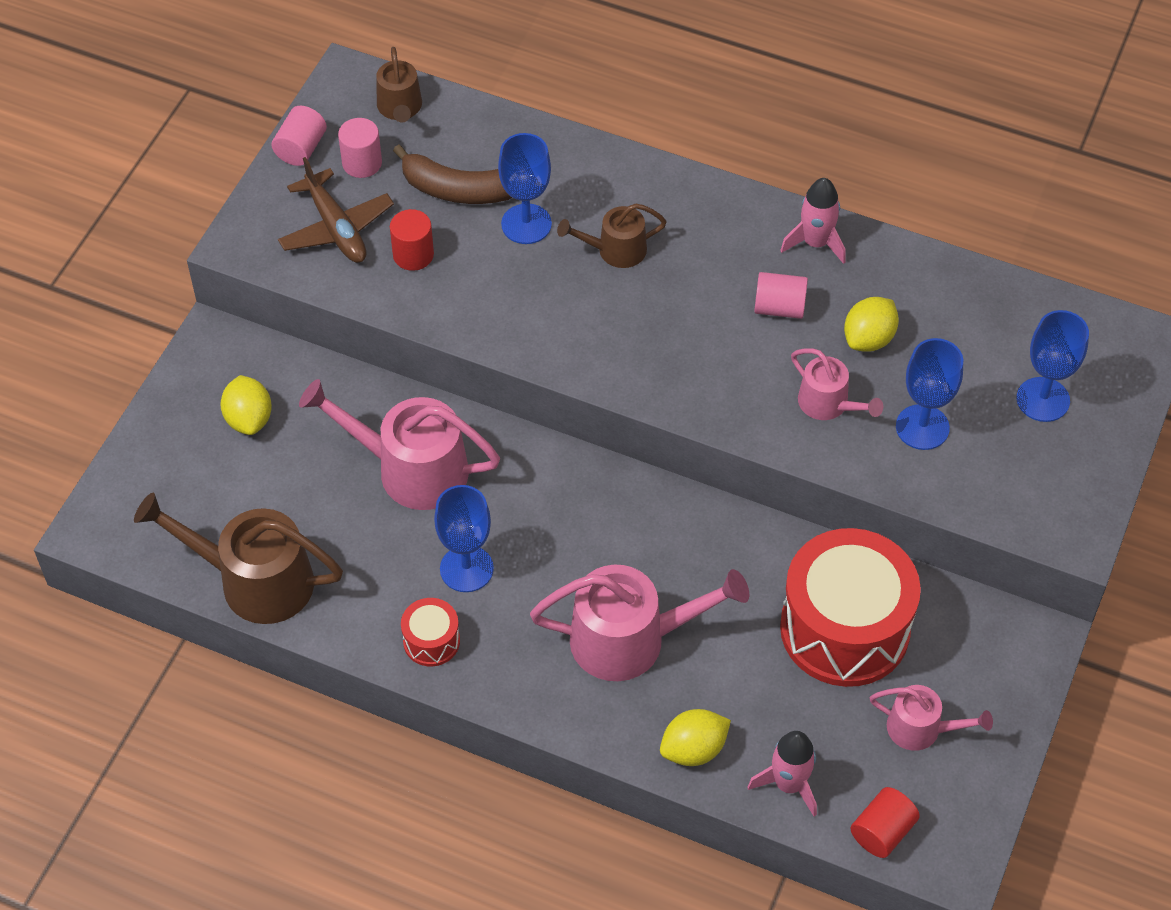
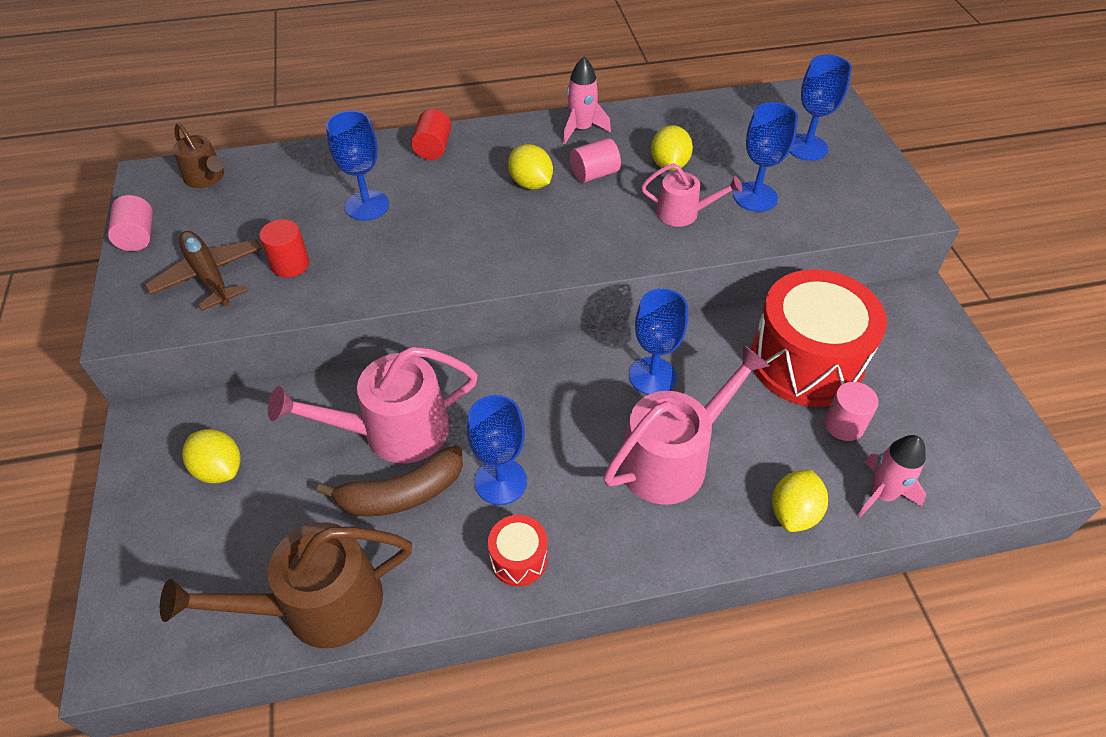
camera: 35 degrees left, 5 degrees down
(336, 228) = (209, 276): brown plane -> brown plane turned 150 degrees counterclockwise
(362, 163) = (199, 224): pink cylinder -> pink cylinder (844, 425)
(458, 190) = (295, 207): brown banana -> brown banana (402, 494)
(615, 250) = (449, 192): brown watering can -> none
(681, 554) = (652, 376): none -> blue goblet
(704, 284) = (531, 183): none -> yellow lemon
(882, 831) = (973, 486): red cylinder -> red cylinder (433, 148)
(920, 729) = (919, 398): pink watering can -> none

